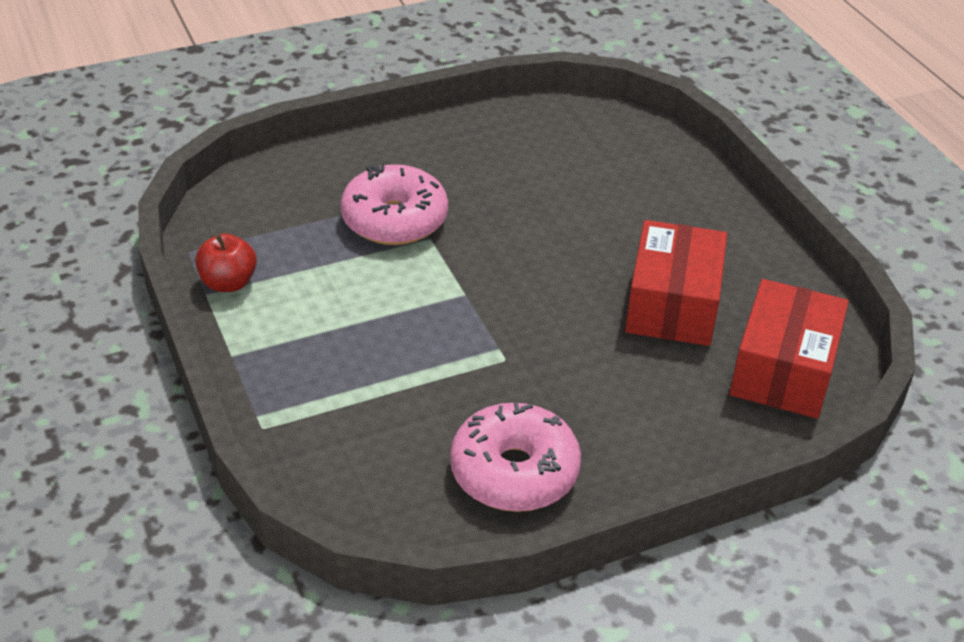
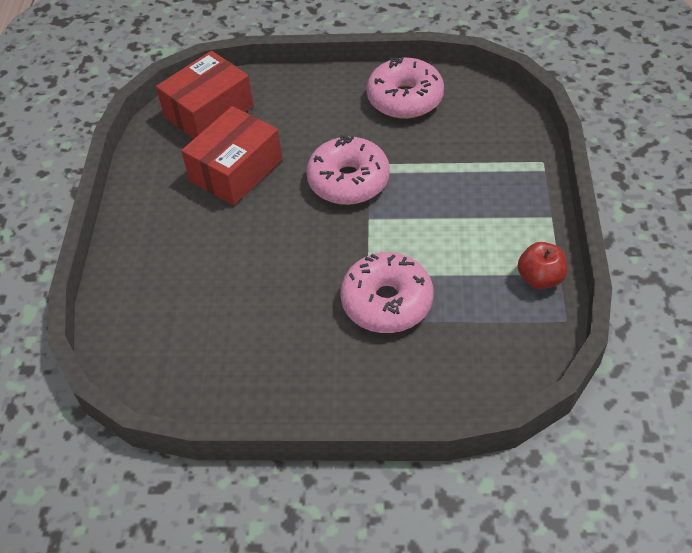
camera: 150 degrees left, 10 degrees up
(519, 330) = (348, 181): none -> pink donut

